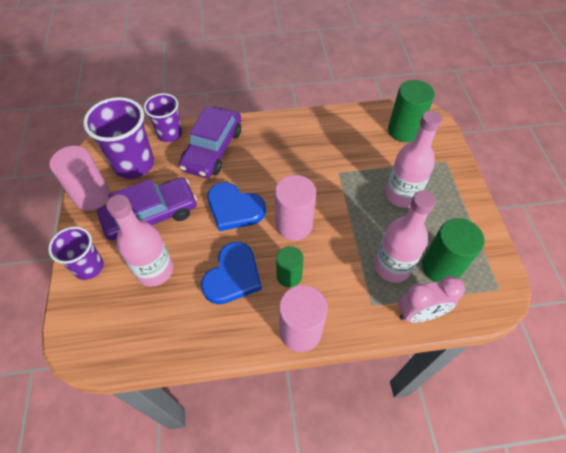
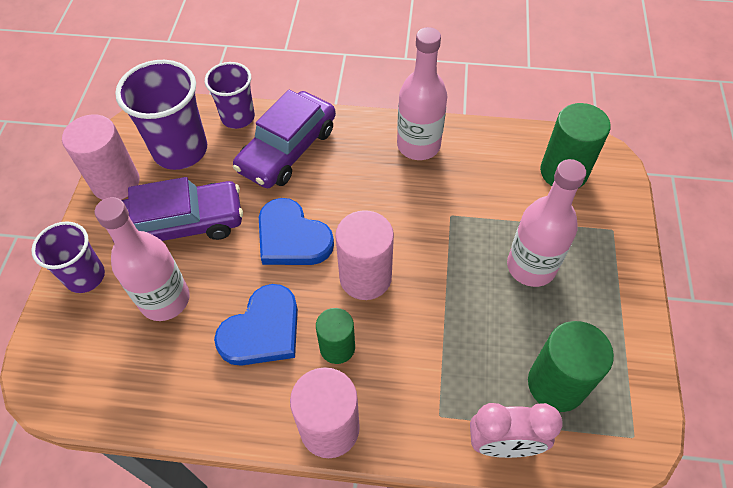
camera: 15 degrees right, 0 degrees up
(392, 266) = (485, 367): pink bottle -> pink bottle (418, 145)

